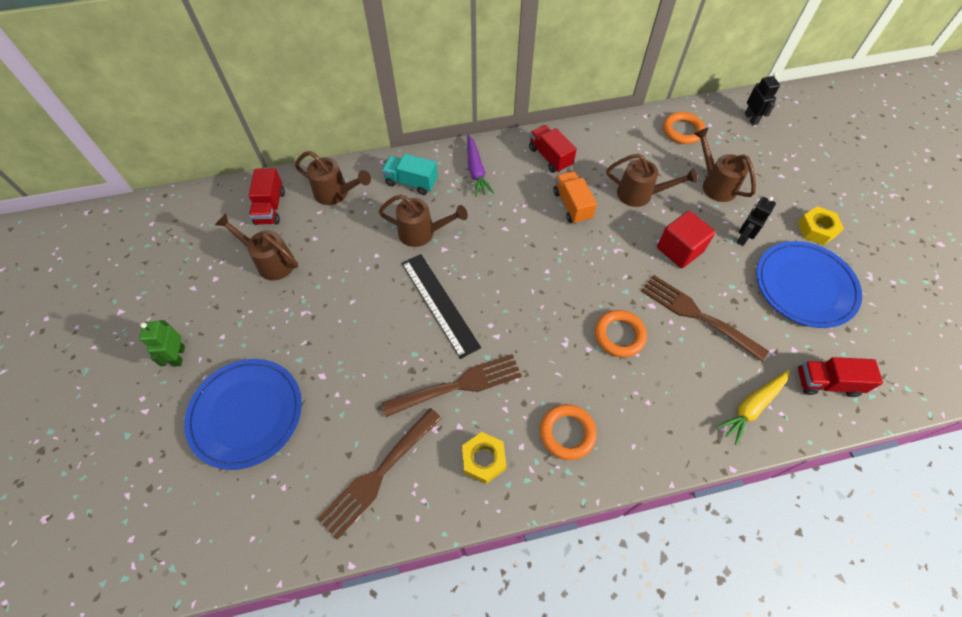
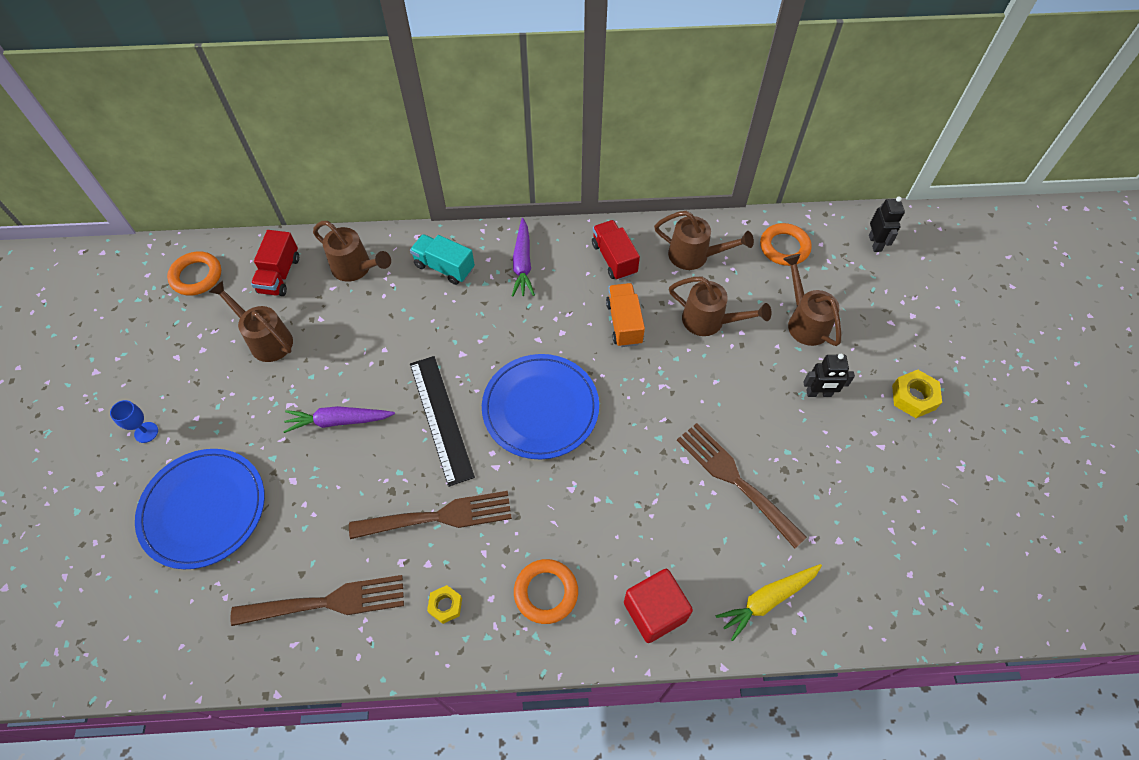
camera: 10 degrees right, 0 degrees up
(178, 356) = (146, 432): green robot -> blue goblet
(351, 319) = (338, 421): none -> purple carrot
(378, 475) = (328, 602): brown fork -> brown fork turned 150 degrees counterclockwise
(422, 233) = (442, 331): brown watering can -> brown watering can (695, 256)
(483, 459) = (445, 605): yellow nut -> yellow nut, size x0.66
(619, 335) = (636, 489): orange ring -> orange ring (196, 276)
(679, 250) = (737, 397): red cube -> red cube (654, 611)
(743, 237) = (819, 393): black robot -> black robot turned 135 degrees counterclockwise
(805, 286) = (876, 465): blue plate -> blue plate (540, 408)
(826, 382) = (866, 586): red truck -> none

